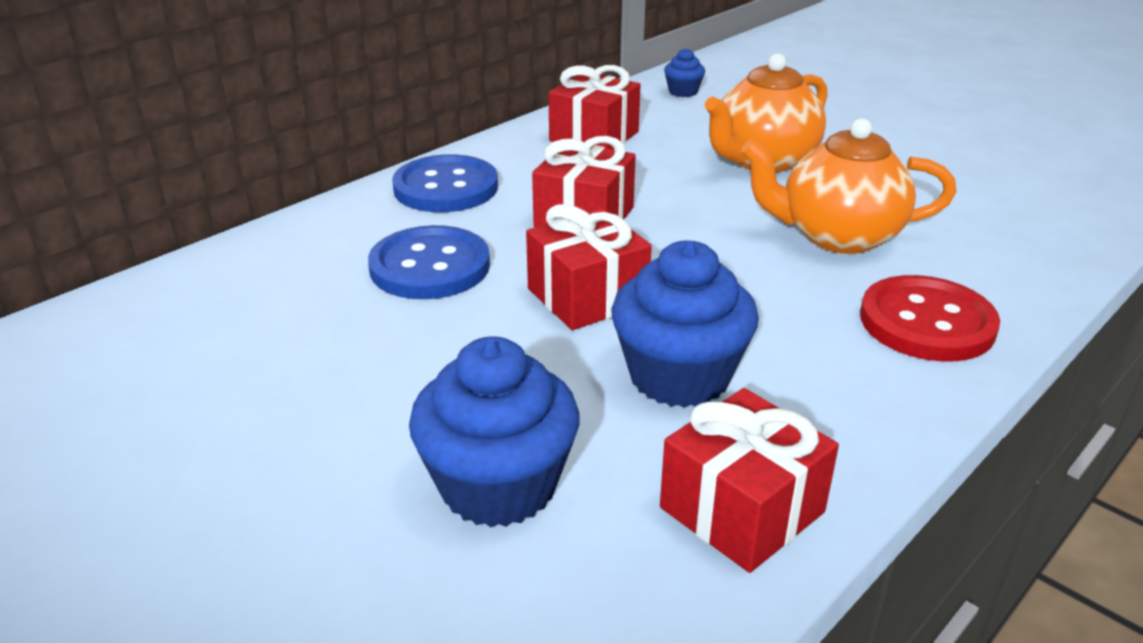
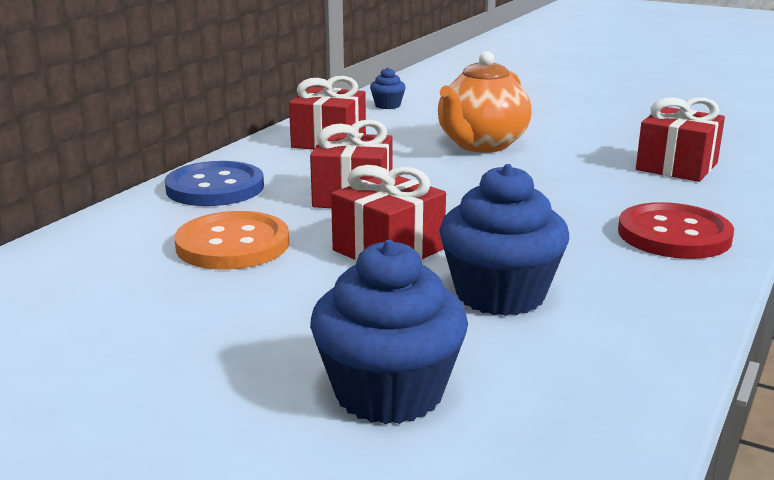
camera: 15 degrees left, 10 degrees down
(430, 266) = (232, 244): blue button -> orange button
(742, 510) = (607, 377): red gift -> red gift (676, 166)
(837, 236) = (571, 188): orange teapot -> none

